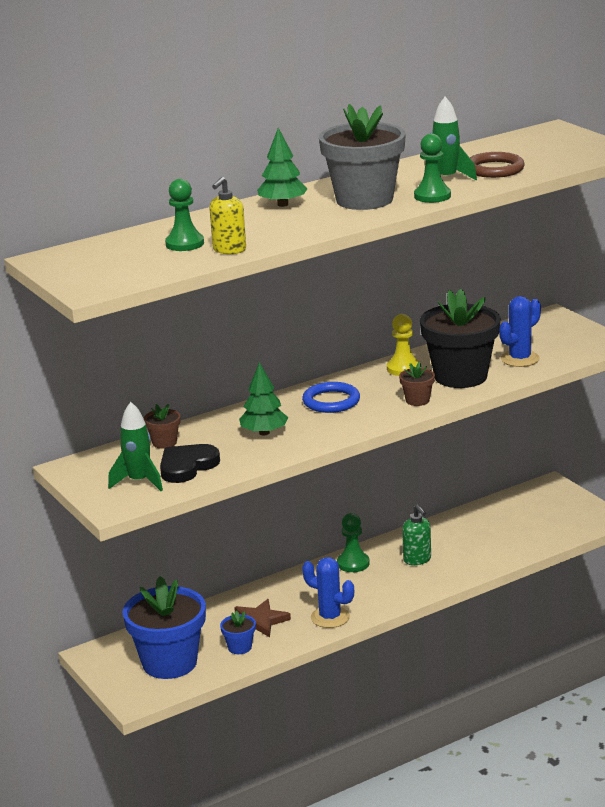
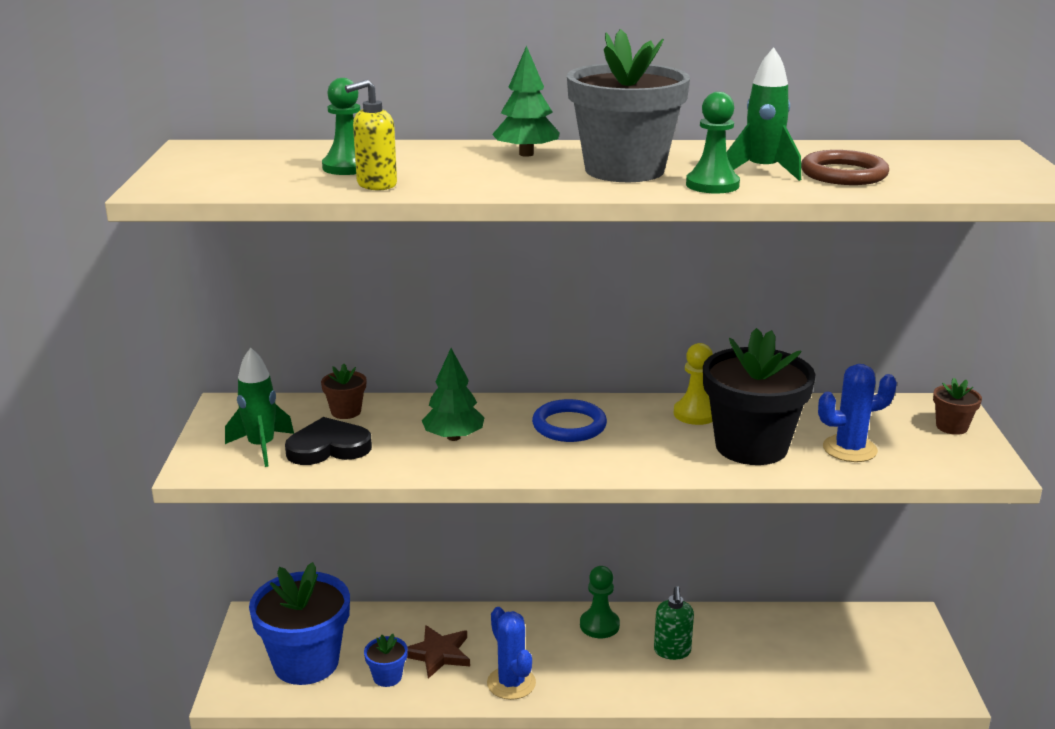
camera: 30 degrees right, 0 degrees up
(417, 400) = (665, 459): brown flower pot -> brown flower pot (951, 427)

